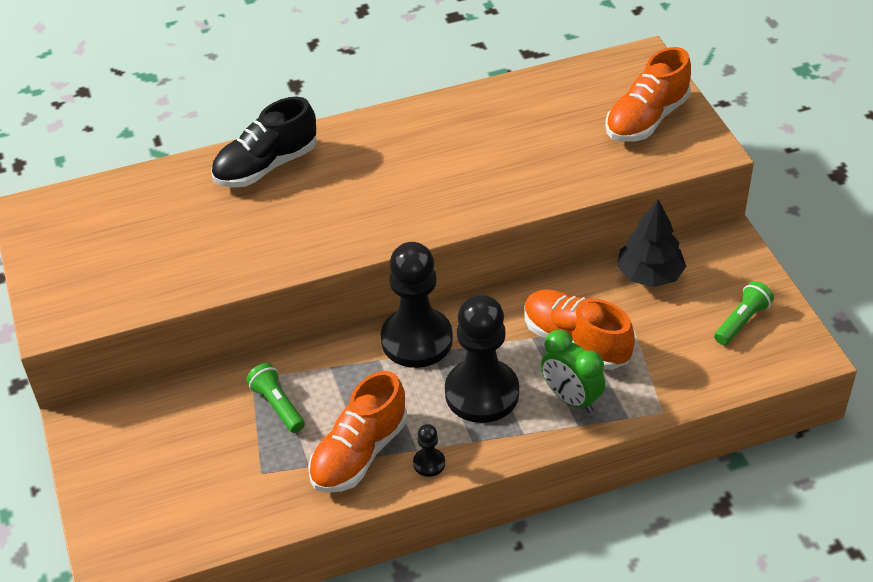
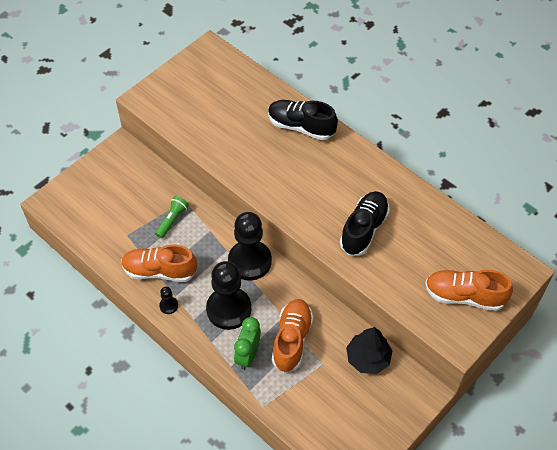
camera: 60 degrees right, 10 degrees up
(485, 169) = (364, 229): none -> black shoe
(741, 321) = (359, 424): green flashlight -> none

